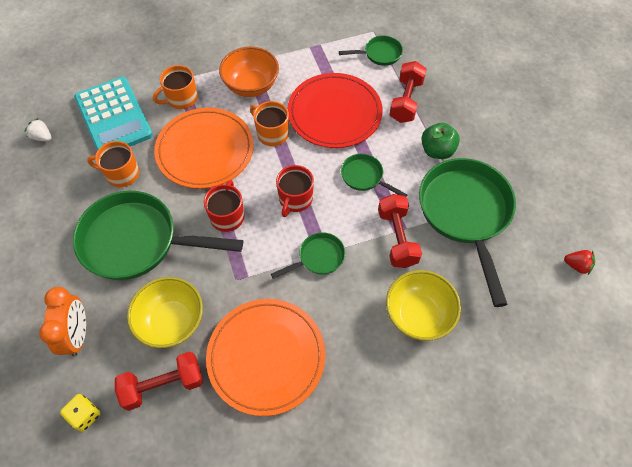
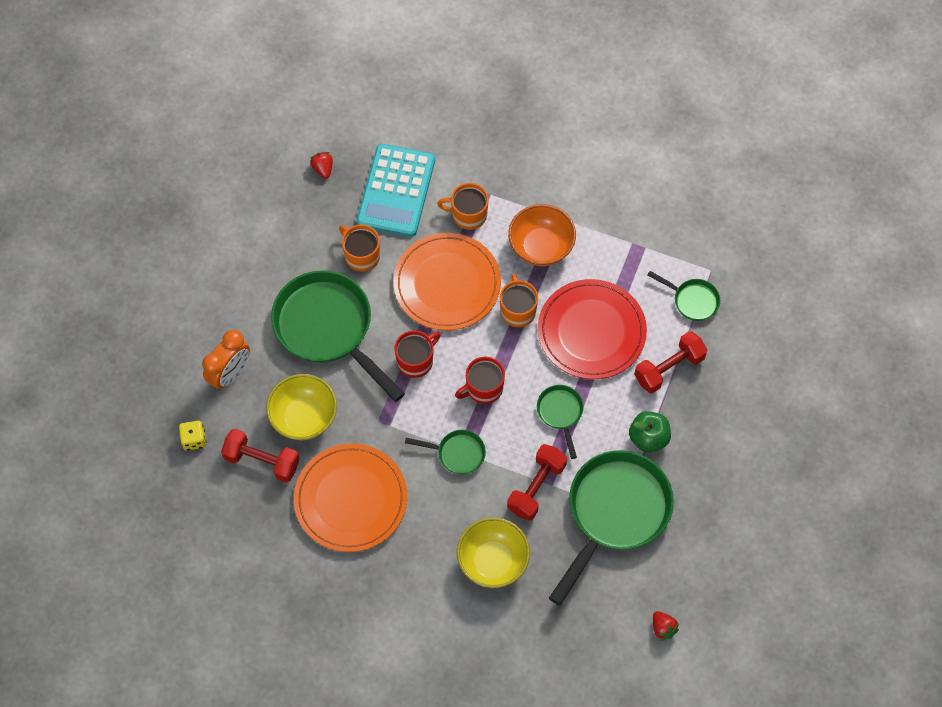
camera: 40 degrees right, 5 degrees up
(42, 137) = (323, 169): white strawberry -> red strawberry

